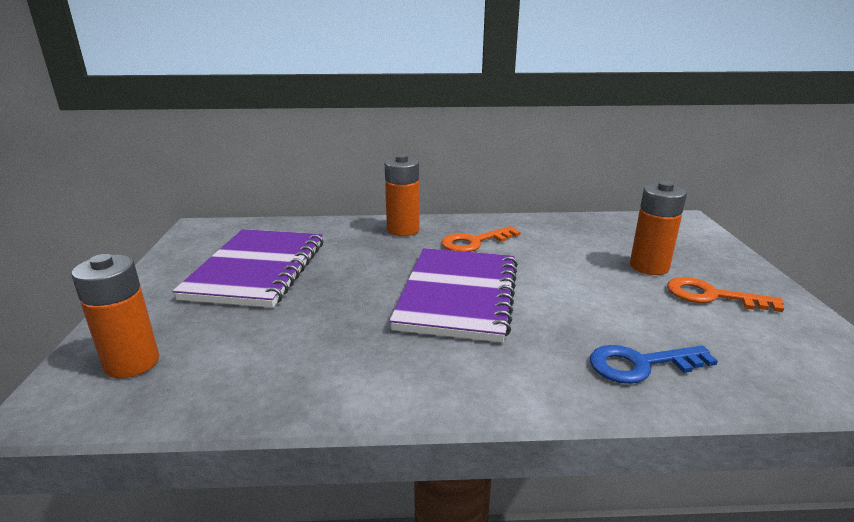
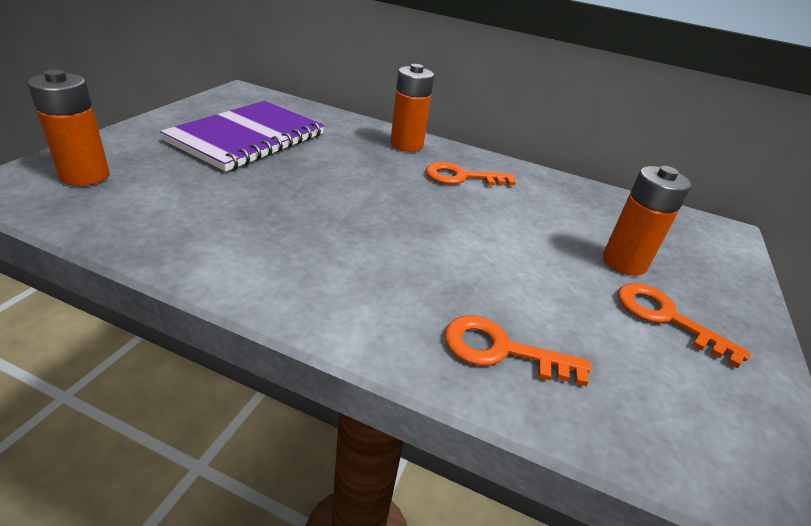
camera: 20 degrees right, 10 degrees up
(458, 295) = (392, 218): purple notebook -> none
(641, 365) = (501, 350): blue key -> orange key

